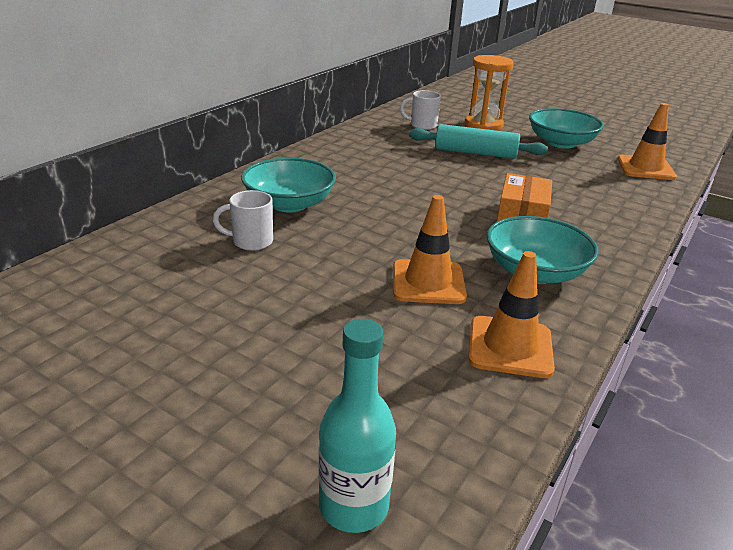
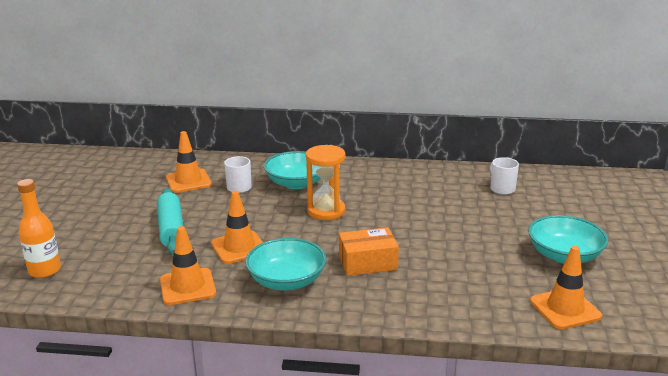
camera: 65 degrees right, 5 degrees down
(175, 274) = (188, 181): none -> orange traffic cone
(353, 506) = (45, 270): turquoise bottle -> orange bottle
(475, 153) = (473, 221): turquoise rolling pin -> turquoise rolling pin (171, 229)
(483, 125) = (548, 212): orange hourglass -> orange hourglass (326, 211)

